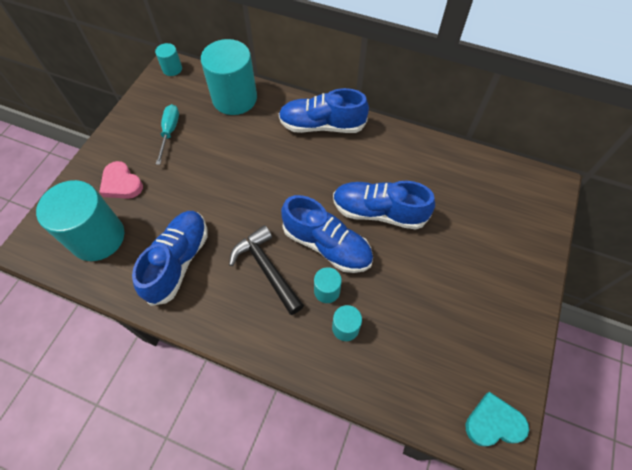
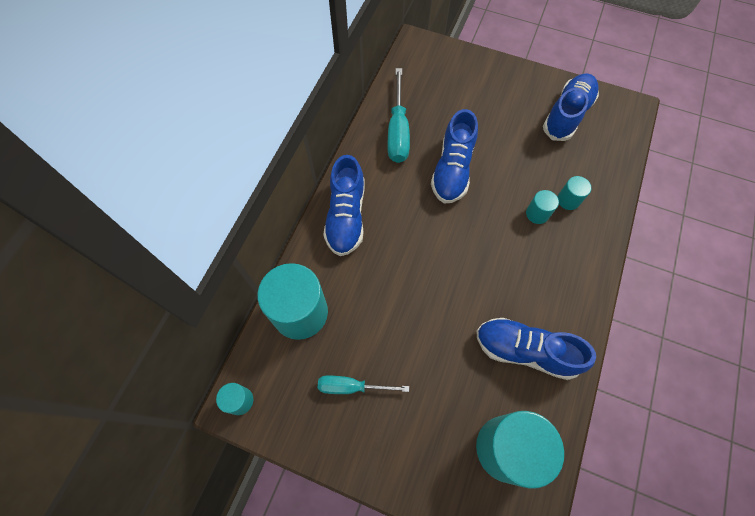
camera: 90 degrees left, 5 degrees up
(121, 183) = (431, 435): pink heart -> none
(266, 268) = (522, 265): black hammer -> none
(327, 245) = (491, 213): blue shoe -> blue shoe (567, 115)
(423, 165) = (398, 131): none -> turquoise screwdriver
(493, 422) = (620, 110): turquoise heart -> none

